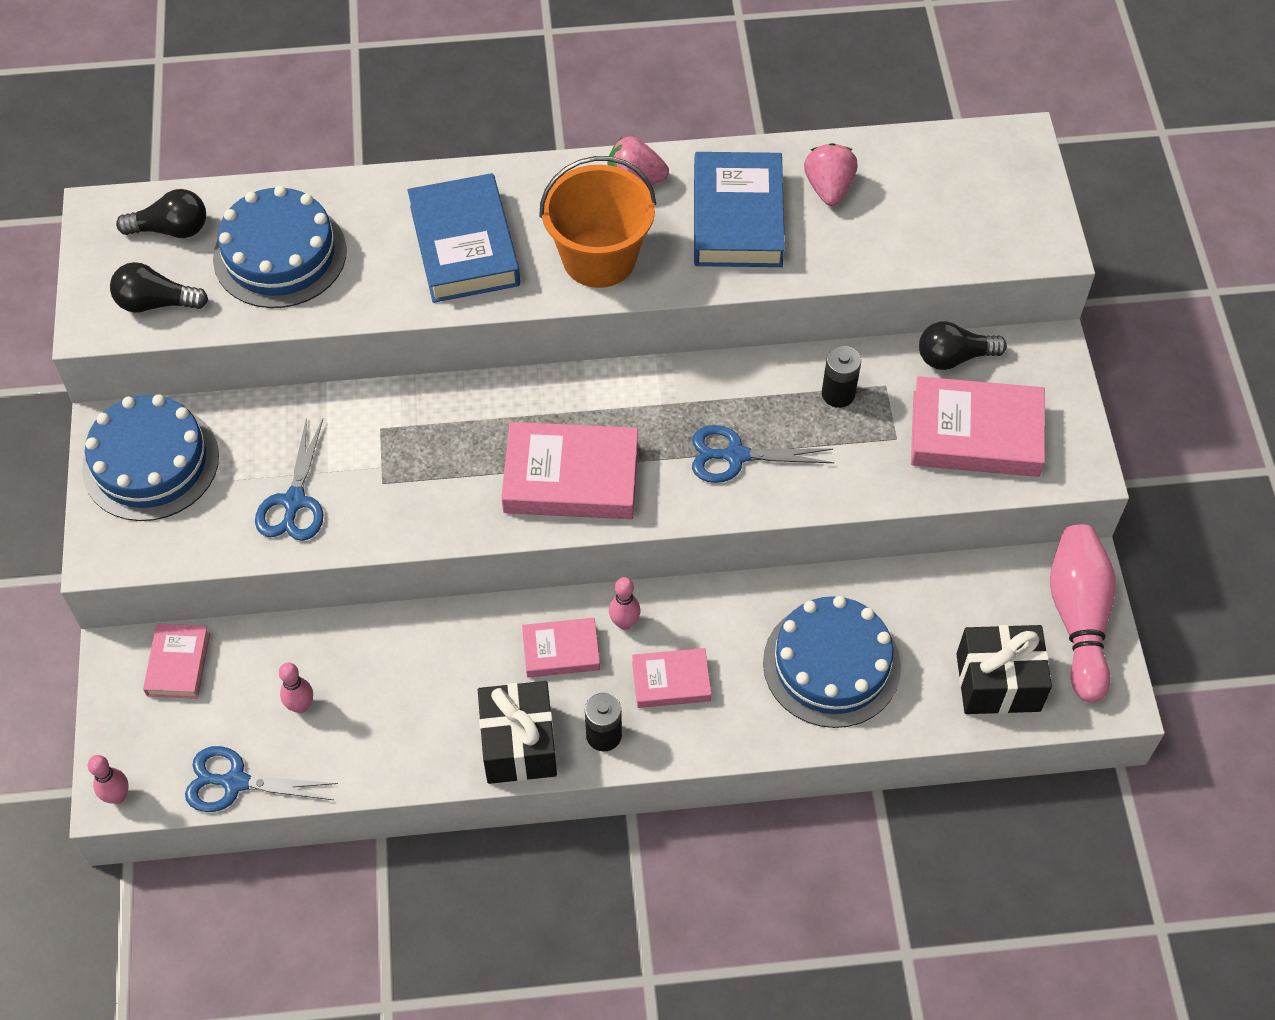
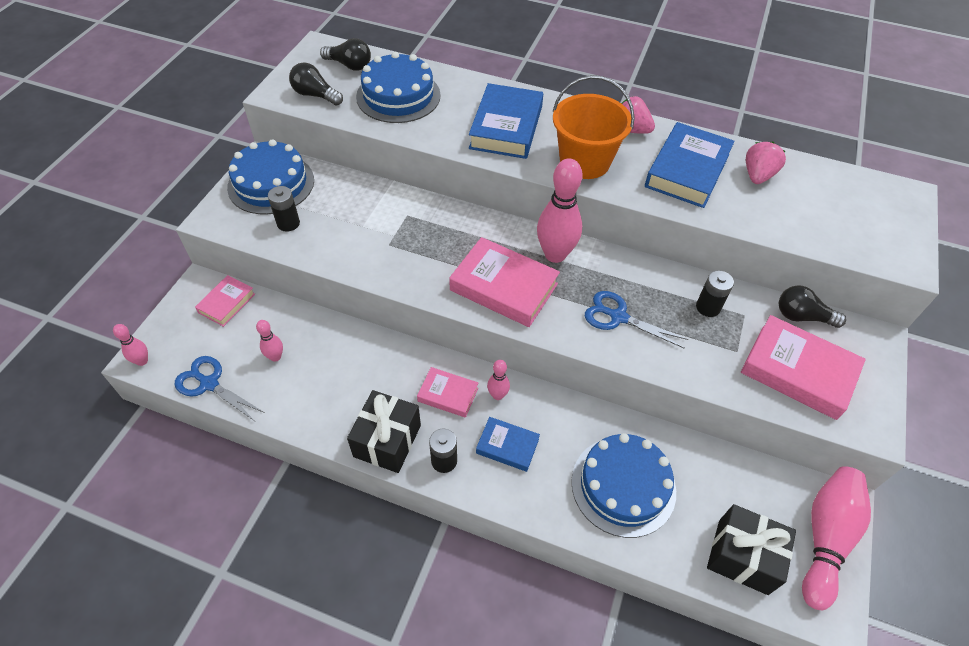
camera: 25 degrees right, 5 degrees down
(220, 512) = (288, 223): none -> black battery
(294, 501) = (332, 234): blue scissors -> none
(613, 401) = (555, 254): none -> pink bowling pin
(671, 681) = (507, 446): pink book -> blue book

